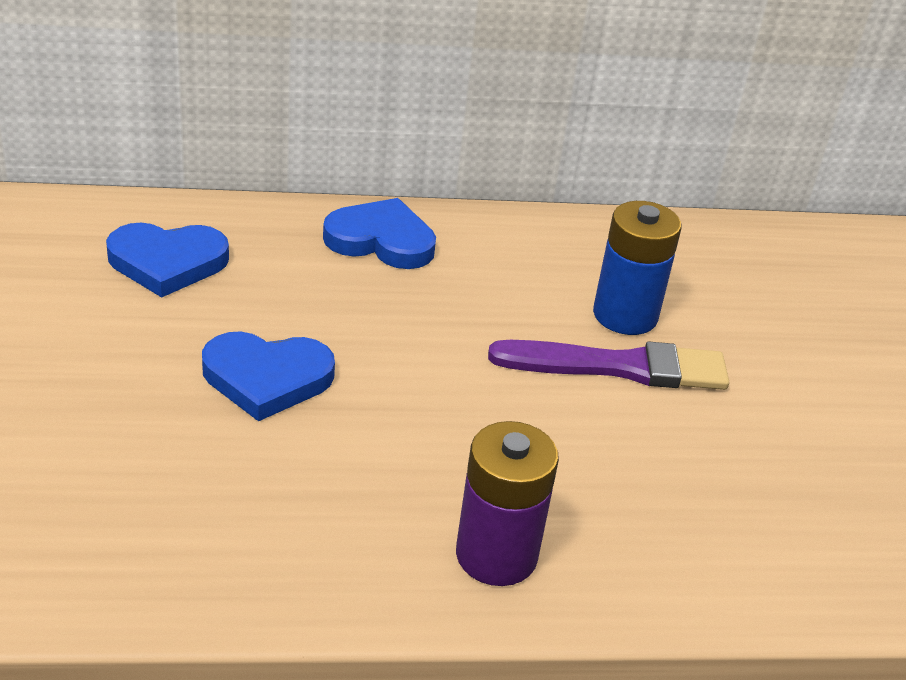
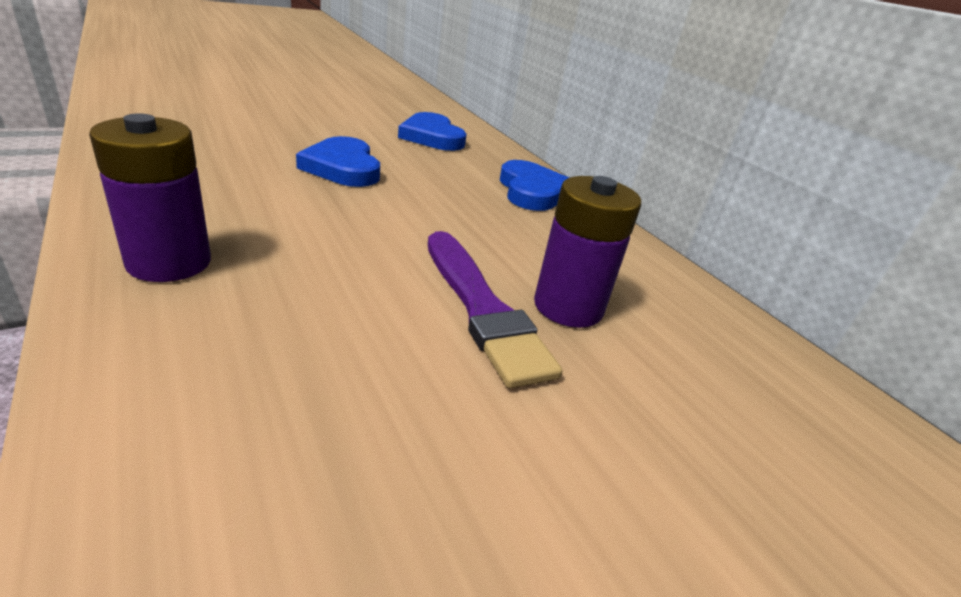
camera: 65 degrees right, 5 degrees down
(625, 315) = (568, 307): blue battery -> purple battery

